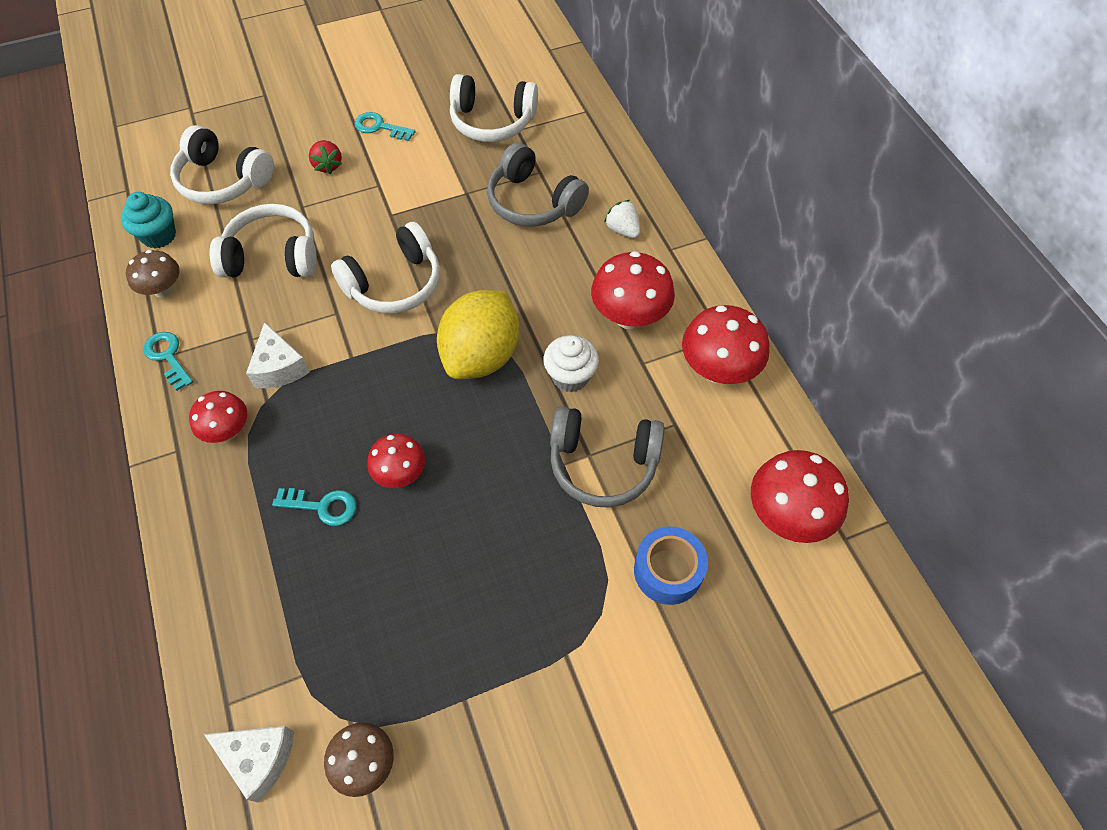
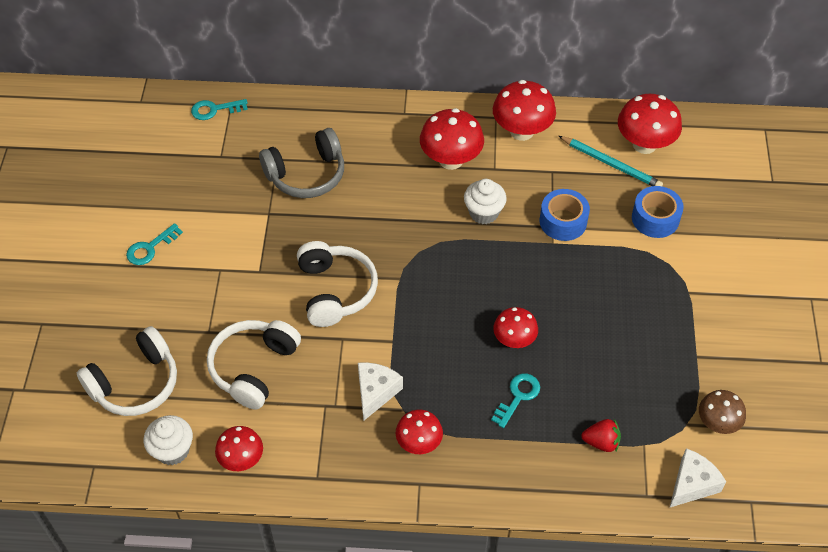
camera: 65 degrees left, 5 degrees down
(159, 235) = (172, 450): turquoise cupcake -> white cupcake
(163, 290) = (242, 459): brown mushroom -> red mushroom
(168, 357) = (320, 471): turquoise key -> turquoise key (215, 110)
(279, 367) = (375, 392): white cheese -> white cheese turned 75 degrees counterclockwise
(328, 165) = (171, 299): red strawberry -> red strawberry (601, 442)
(481, 355) = (437, 258): yellow lemon -> none
(492, 121) = (199, 169): white headphones -> none
(603, 463) = (563, 221): grey headphones -> blue tape
(623, 230) = (369, 132): white strawberry -> none
(728, 486) = (611, 164): none -> turquoise pencil

